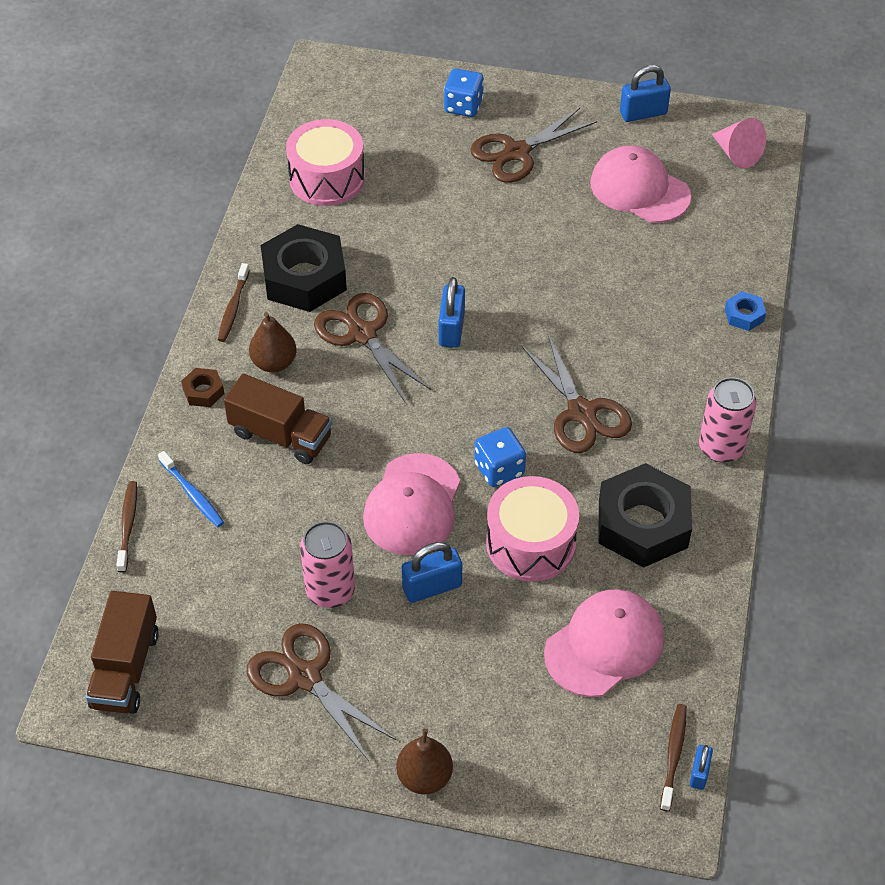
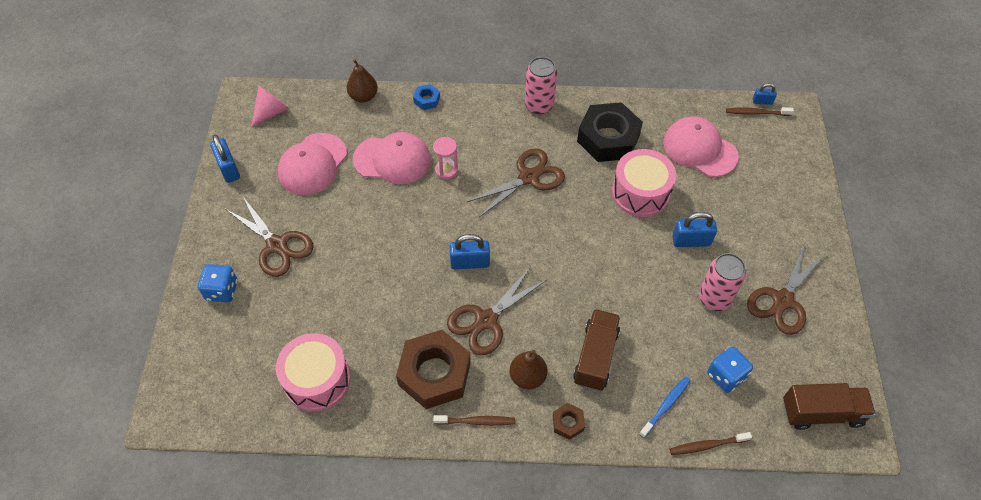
camera: 100 degrees left, 5 degrees up
(304, 277) = (434, 374): black nut -> brown nut
(412, 505) = (631, 262): pink cap -> pink cap (392, 159)
(424, 777) = (820, 224): brown pear -> brown pear (363, 96)
(432, 587) = (691, 241): blue padlock -> blue padlock turned 60 degrees counterclockwise
(499, 469) = (588, 217): blue dice -> blue dice (725, 376)
(609, 322) = (446, 170): none -> pink hourglass

